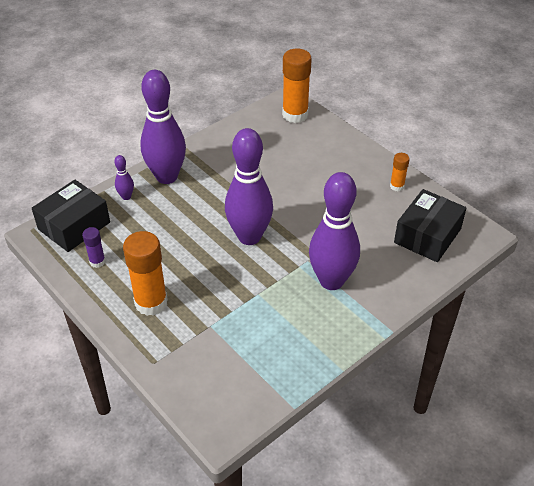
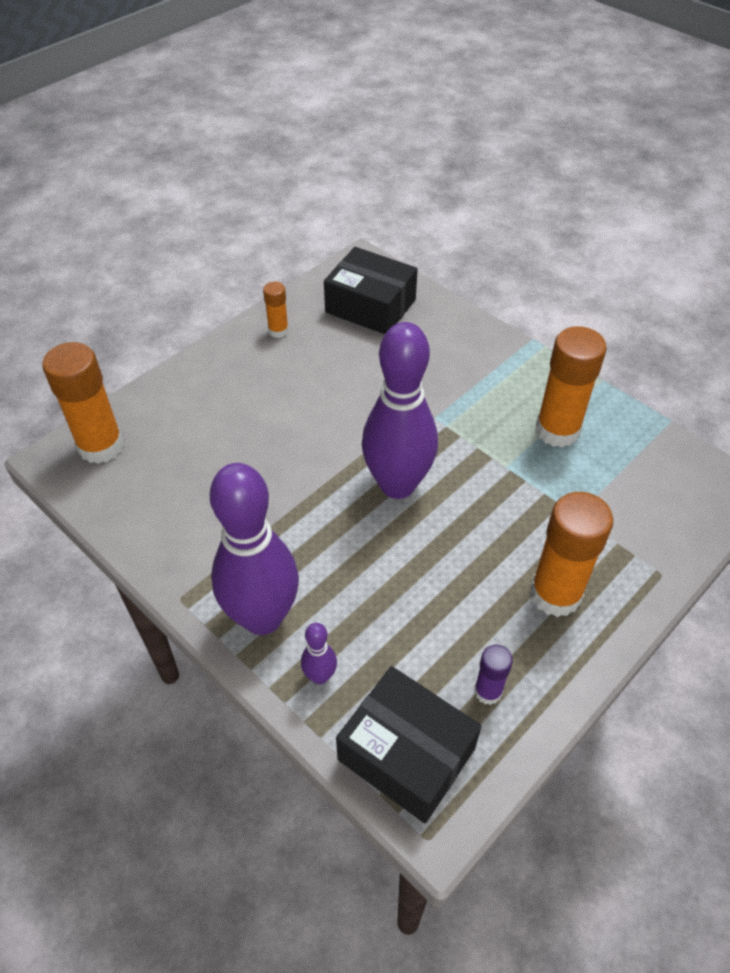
camera: 95 degrees left, 5 degrees up
(289, 329) = (557, 430): none -> orange glue stick
(331, 281) = (466, 392): purple bowling pin -> none

